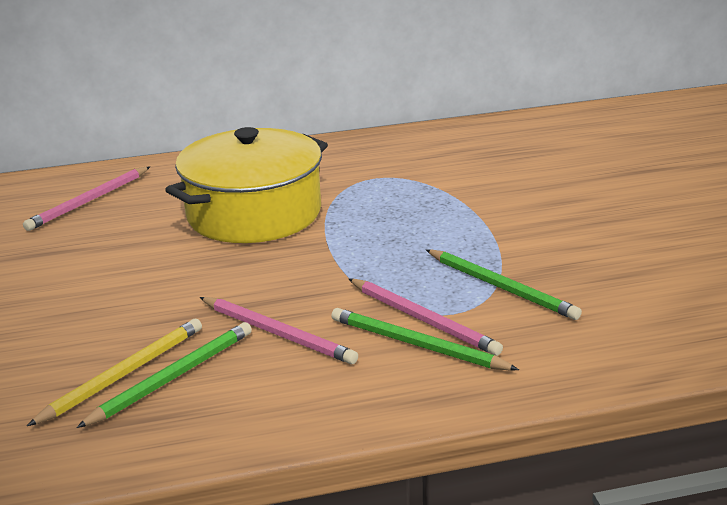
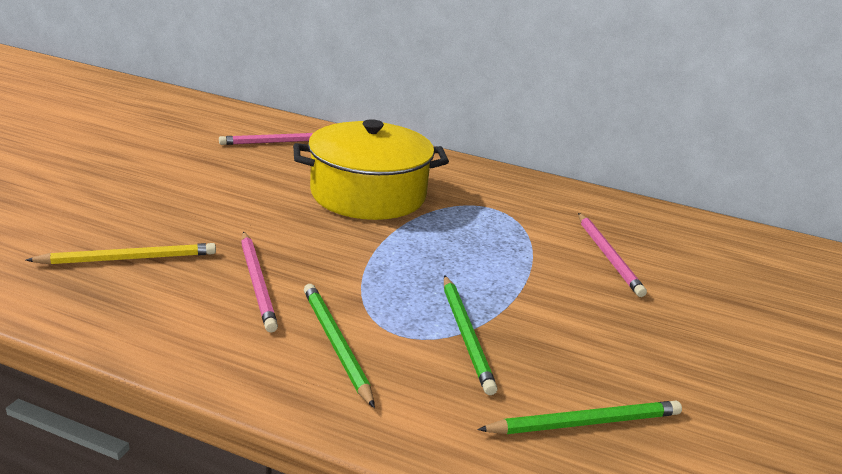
camera: 30 degrees right, 0 degrees up
(173, 377) = (151, 276): green pencil -> green pencil (585, 422)
(423, 319) = (369, 327): pink pencil -> pink pencil (608, 256)

